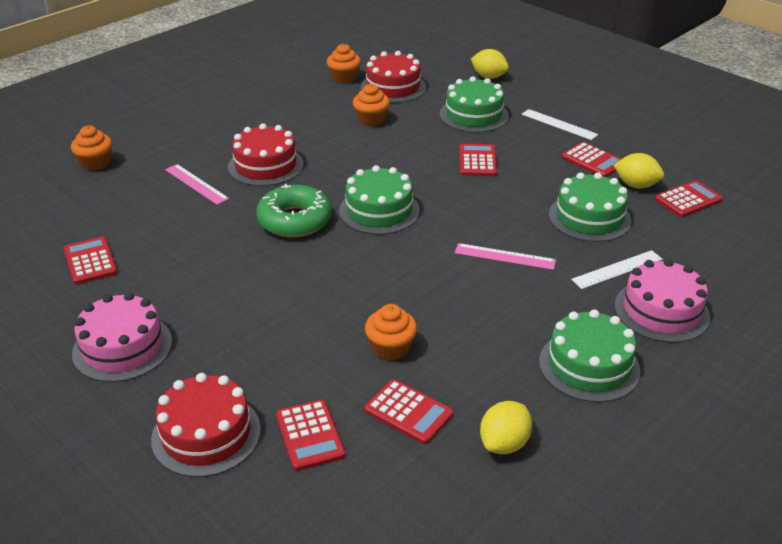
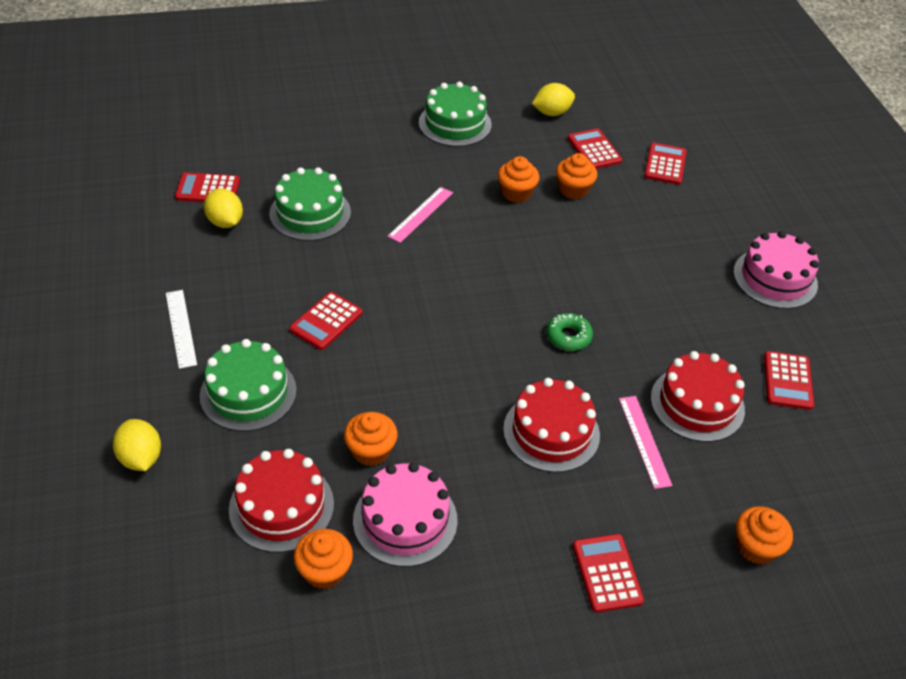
camera: 150 degrees left, 10 degrees up
(206, 434) = (731, 193): red cake -> red cake (697, 404)
(294, 220) = (568, 336): green donut -> green donut, size x0.57
(379, 210) = (481, 309): green cake -> none
(443, 316) = (516, 193): none -> orange cupcake
(504, 256) = (421, 214): pink ruler -> pink ruler turned 75 degrees clockwise
(593, 161) = (220, 265): red calculator -> red calculator (607, 573)
(617, 269) = (351, 166): white ruler -> none
(661, 311) = (363, 129): pink cake -> pink cake (405, 520)

